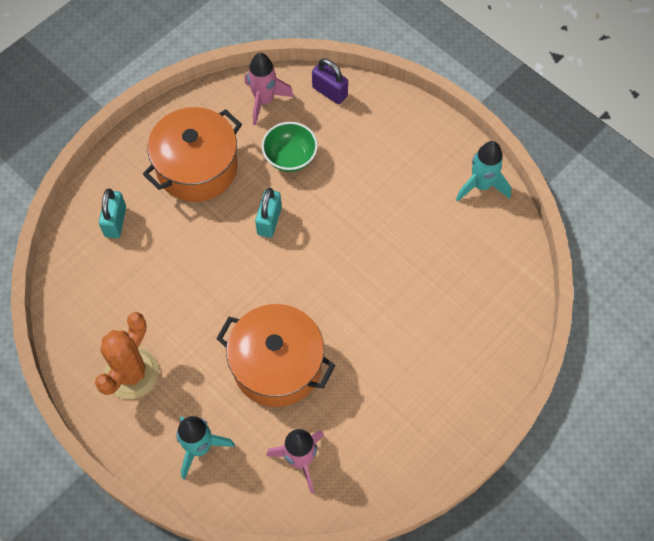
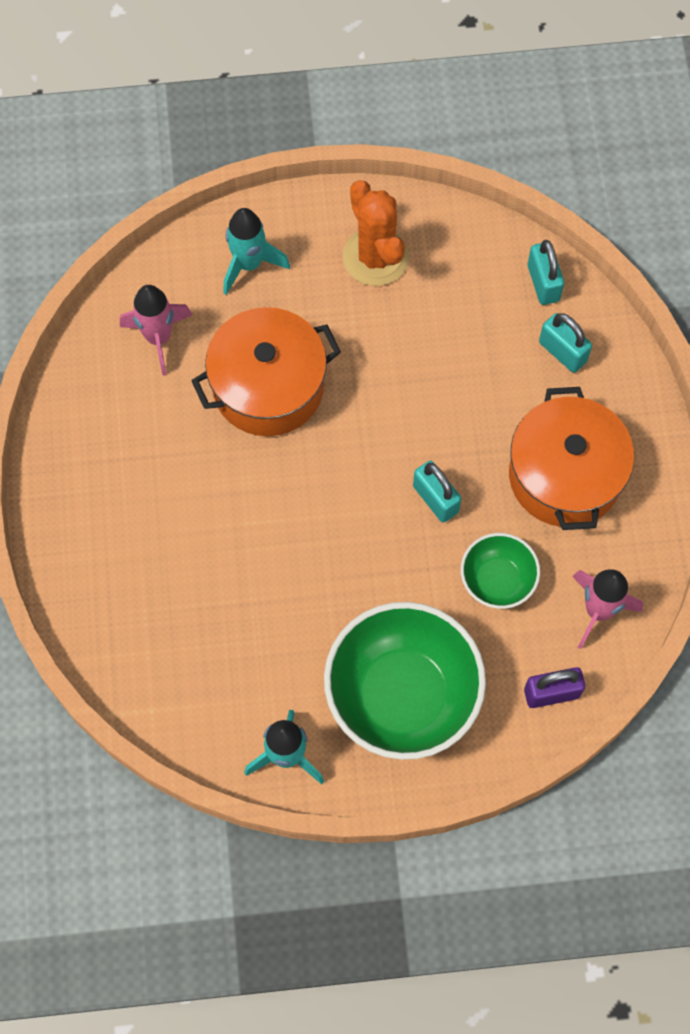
camera: 130 degrees right, 5 degrees up
(74, 264) = (543, 283): none -> turquoise padlock
(396, 156) = (402, 695): none -> green bowl

